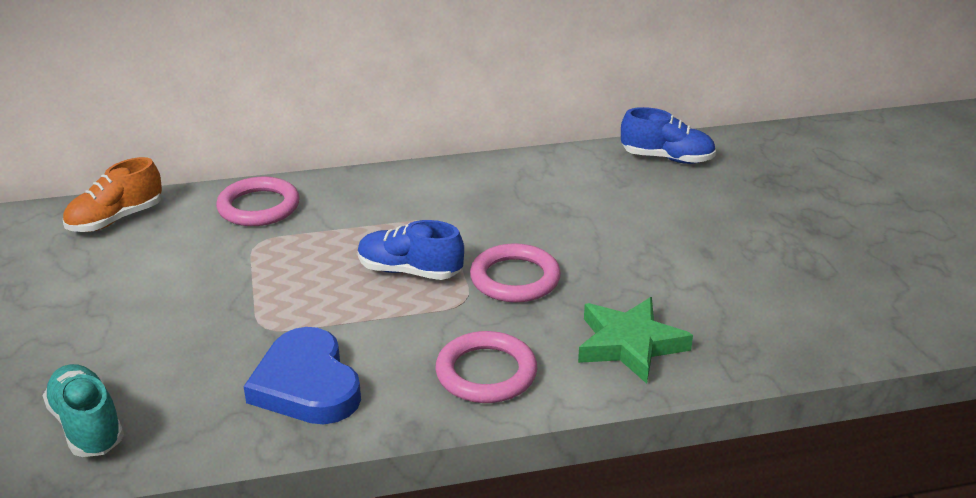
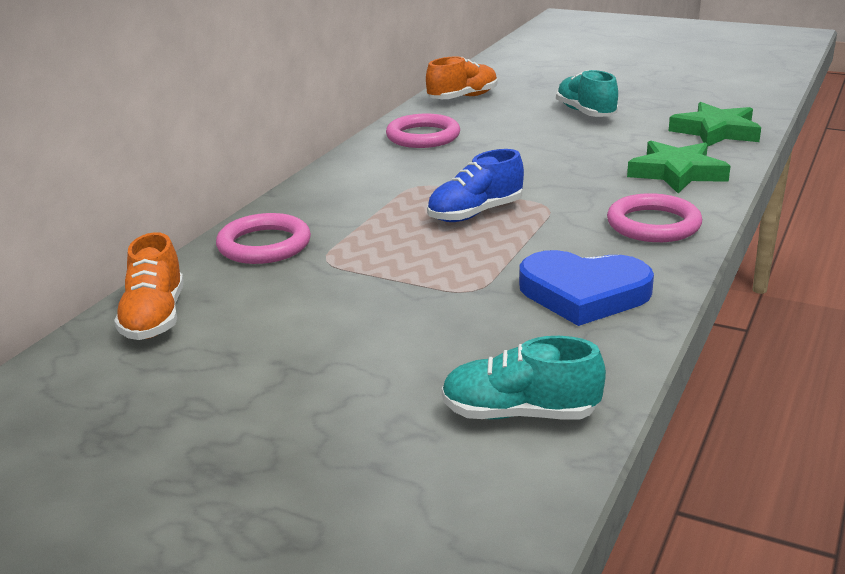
camera: 50 degrees left, 5 degrees down
(515, 278) = (543, 182): pink ring -> pink ring (423, 136)
(667, 158) = (463, 98): blue shoe -> orange shoe
(722, 235) = (585, 113): none -> turquoise shoe
(780, 331) = (716, 131): none -> green star

